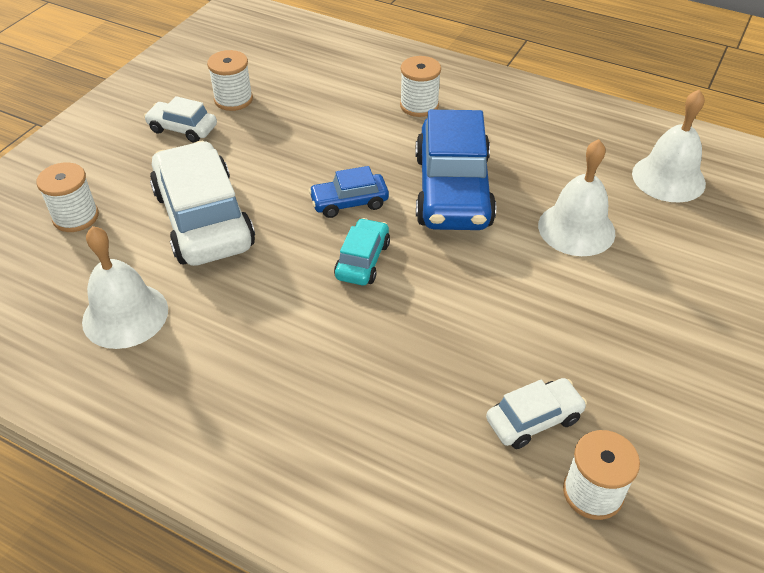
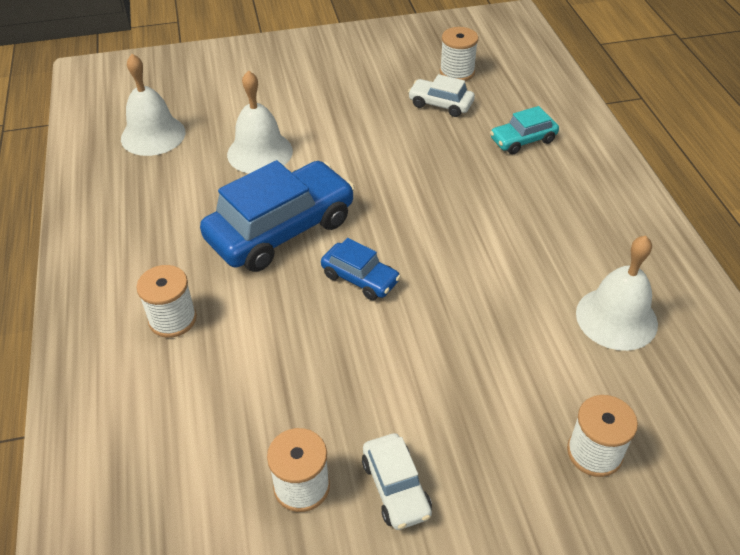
camera: 130 degrees left, 0 degrees up
(203, 219) = (484, 355): white car -> none
(362, 260) = (411, 232): turquoise car -> turquoise car (523, 140)

